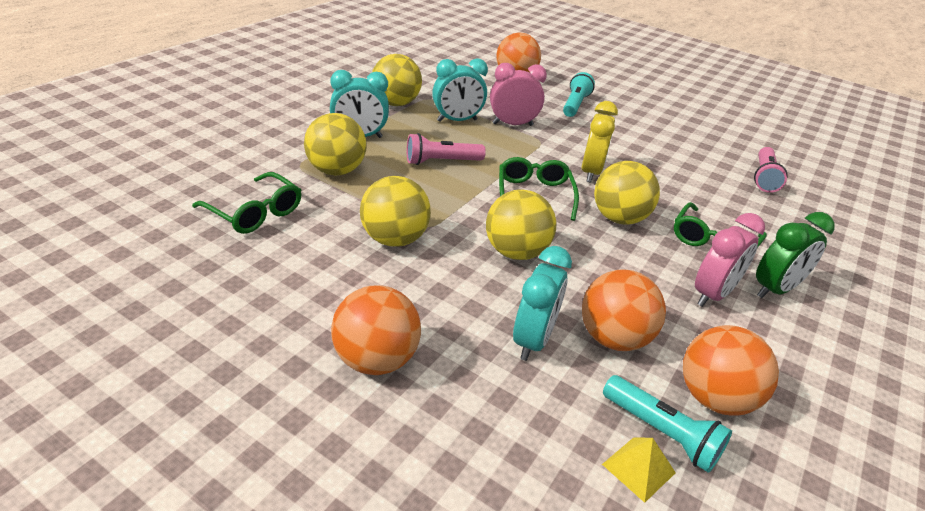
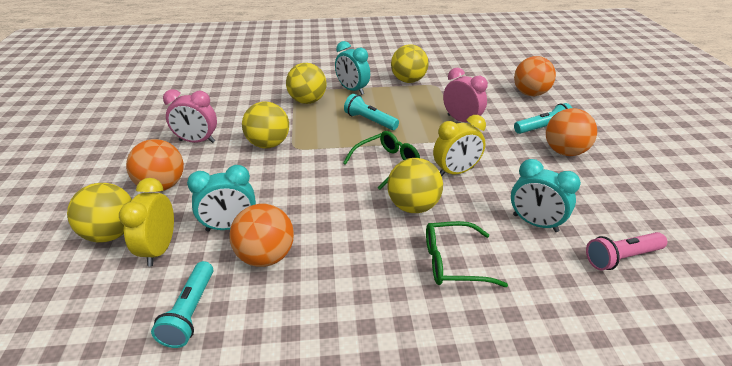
camera: 55 degrees right, 0 degrees up
(255, 213) = (240, 103): green glasses -> none
(441, 162) = (369, 121): pink flashlight -> turquoise flashlight
(457, 120) = (427, 104): turquoise clock -> turquoise clock (535, 223)
(515, 252) = (310, 184): yellow ball -> yellow ball (111, 234)
(521, 415) = (159, 249): none -> yellow clock
(638, 468) = (149, 313): yellow pyramid -> none
(712, 295) = (376, 286): pink clock -> pink clock (197, 141)
(714, 398) = (248, 327): orange ball -> orange ball (564, 152)
(775, 289) = (432, 320): green clock -> none

